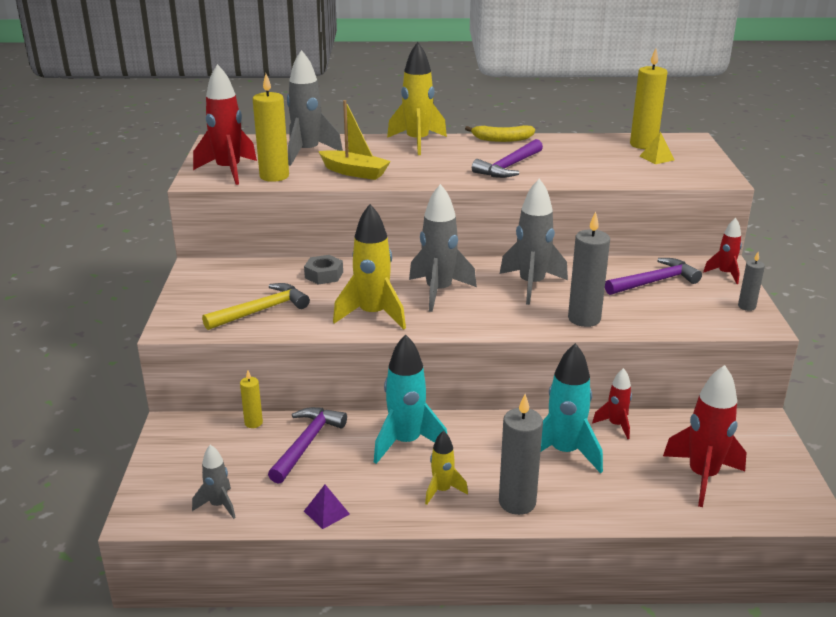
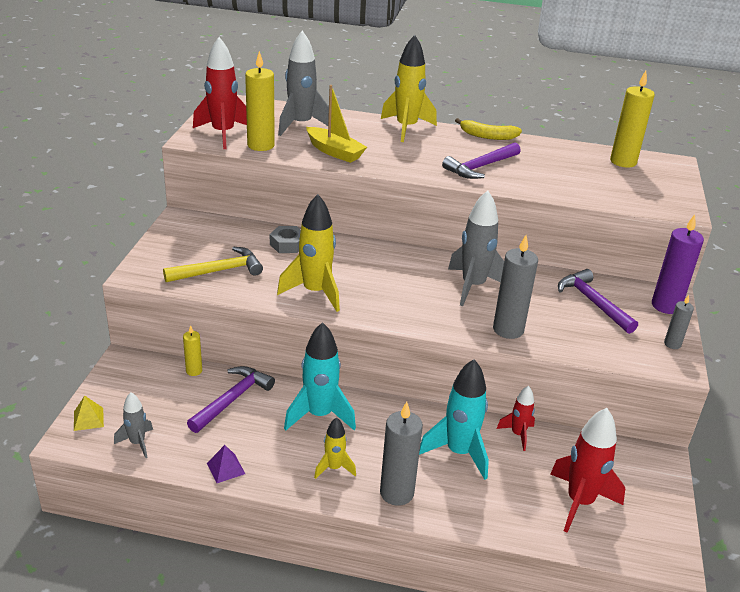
camera: 10 degrees right, 5 degrees up
(438, 292) = (384, 279): grey rocket -> none
(654, 282) = (593, 302): purple hammer -> purple hammer turned 105 degrees counterclockwise
(657, 158) = (629, 178): yellow pyramid -> yellow pyramid (88, 419)
(725, 274) = (666, 306): red rocket -> purple candle

